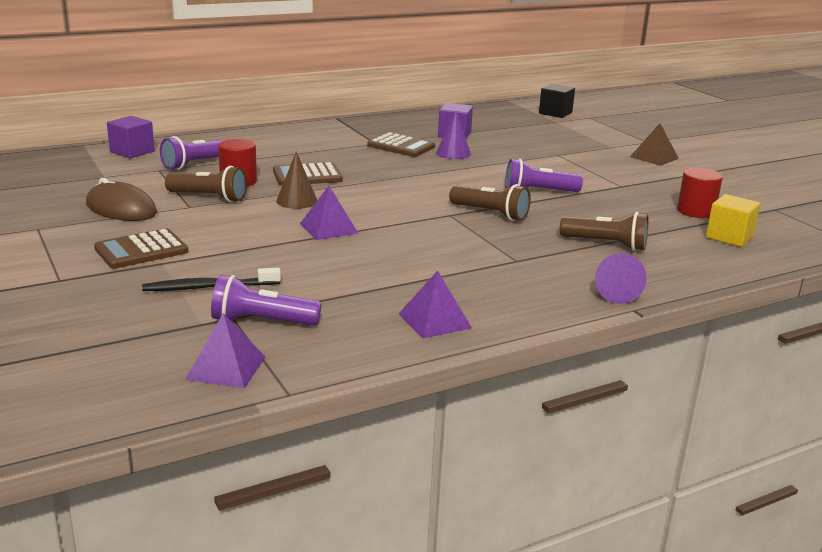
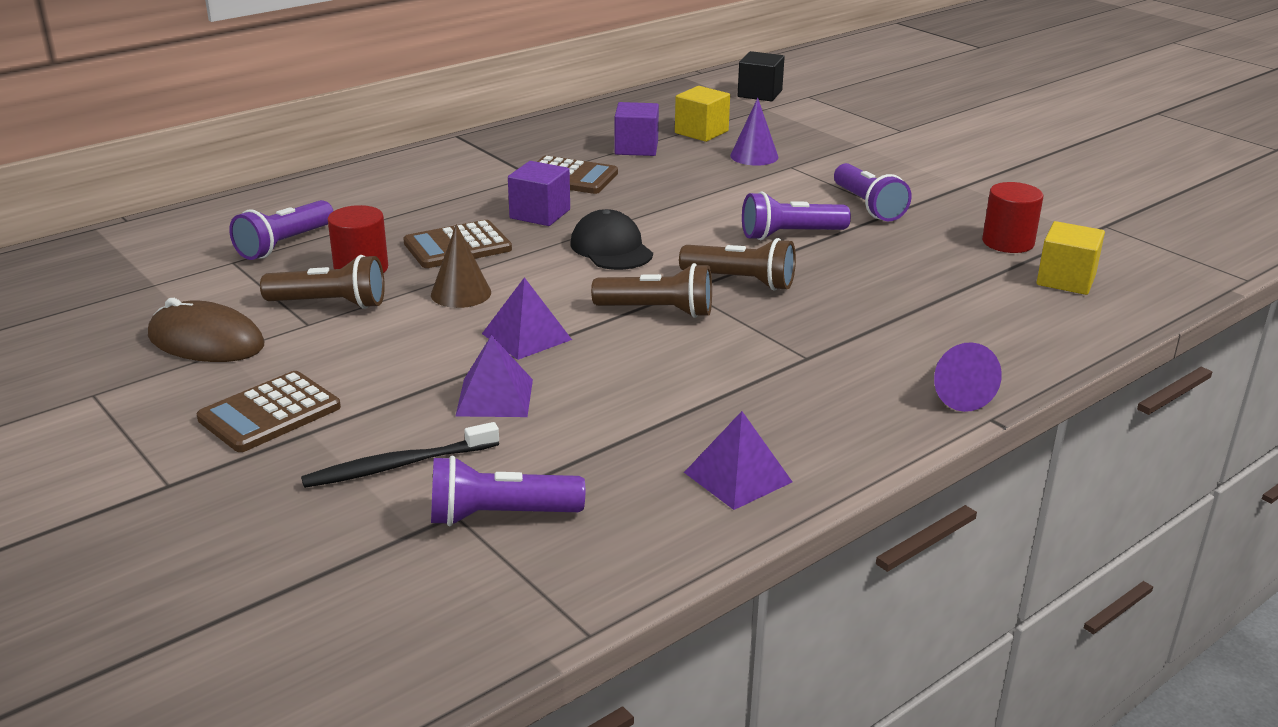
camera: 10 degrees left, 5 degrees up
(132, 152) = (177, 233): purple cube -> purple cube (540, 214)
(226, 368) = (482, 604): purple pyramid -> purple pyramid (495, 397)
(410, 187) = (611, 248): none -> black cap
(453, 153) = (648, 181): purple cone -> purple cone (754, 156)
(504, 130) = (701, 132): none -> yellow cube
(602, 181) = (868, 206): none -> purple flashlight
(606, 244) = (914, 314): brown flashlight -> brown flashlight (657, 311)
(654, 157) = (920, 156): brown pyramid -> none

